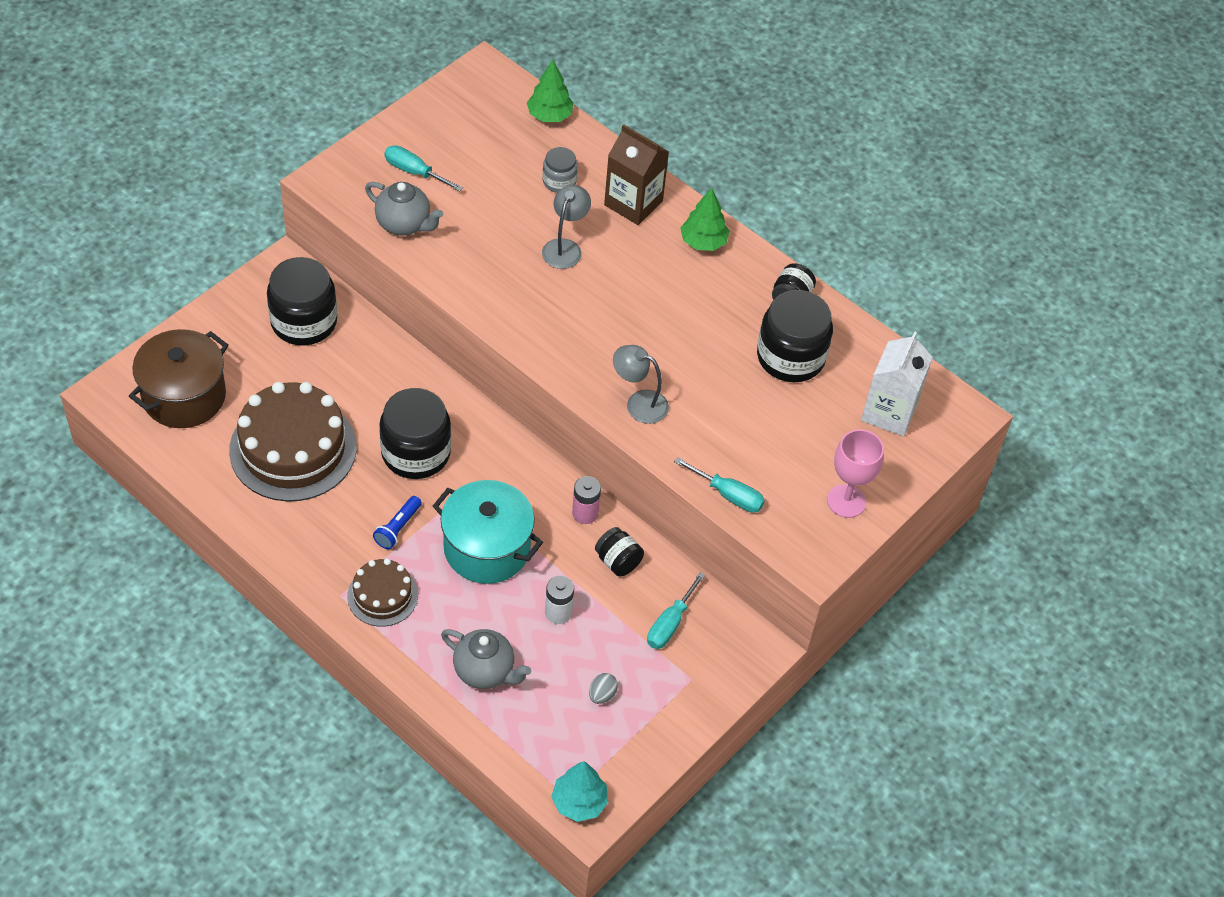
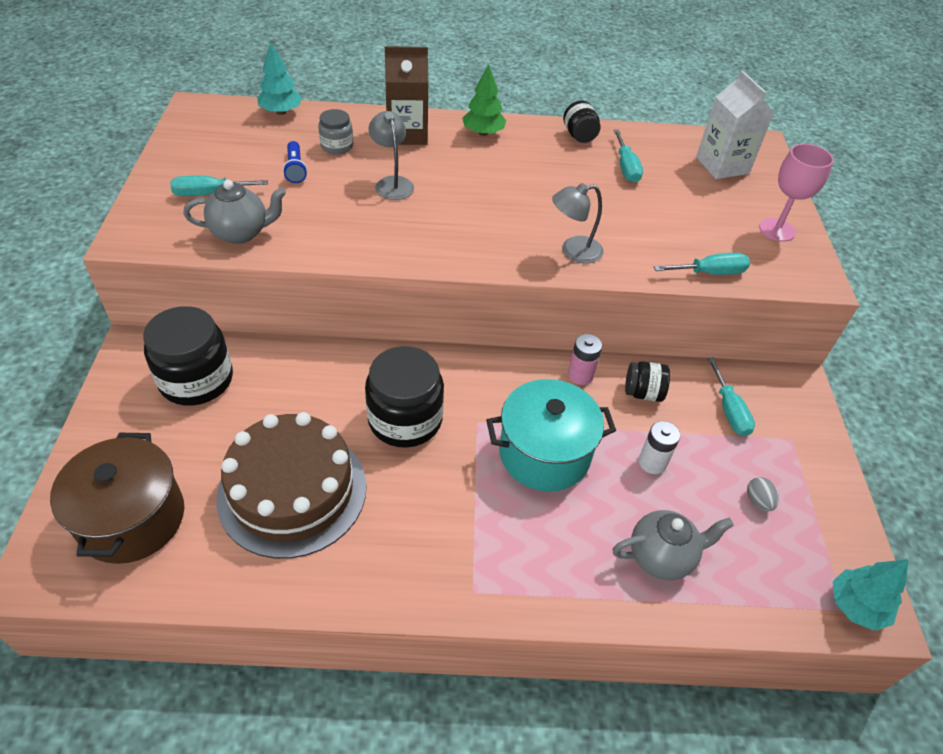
camera: 40 degrees left, 5 degrees down
(382, 595) = (509, 561): brown cake -> none
(398, 528) = (457, 491): blue flashlight -> blue flashlight (295, 169)
(550, 115) = (281, 112): green tree -> turquoise tree
(790, 357) = (626, 167): black jar -> turquoise screwdriver

